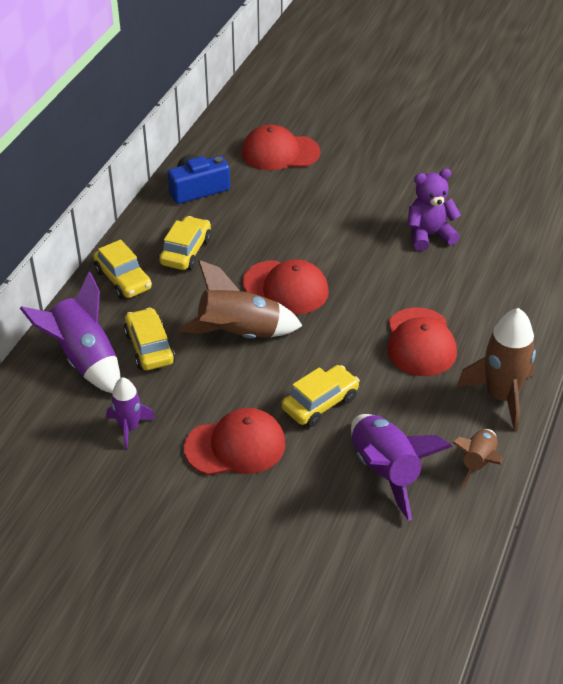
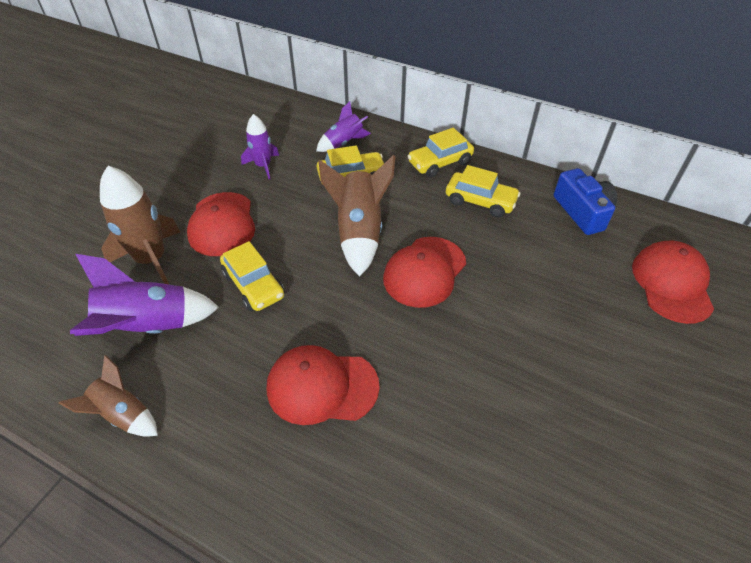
camera: 95 degrees right, 5 degrees up
(84, 360) = (343, 143): purple rocket -> purple rocket, size x0.60
(429, 235) = (526, 430): purple teddy bear -> none
(501, 396) = (212, 462): brown rocket -> brown rocket (152, 259)

